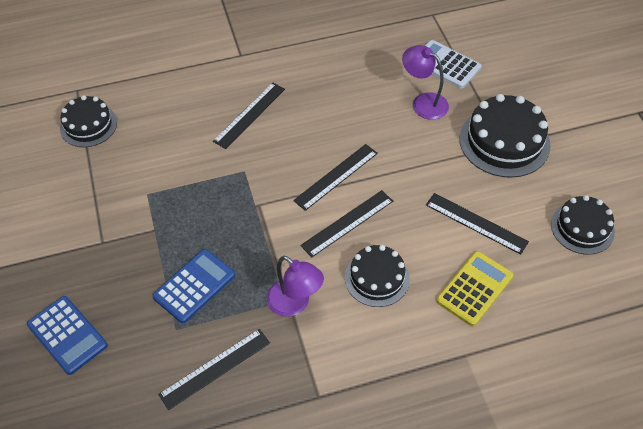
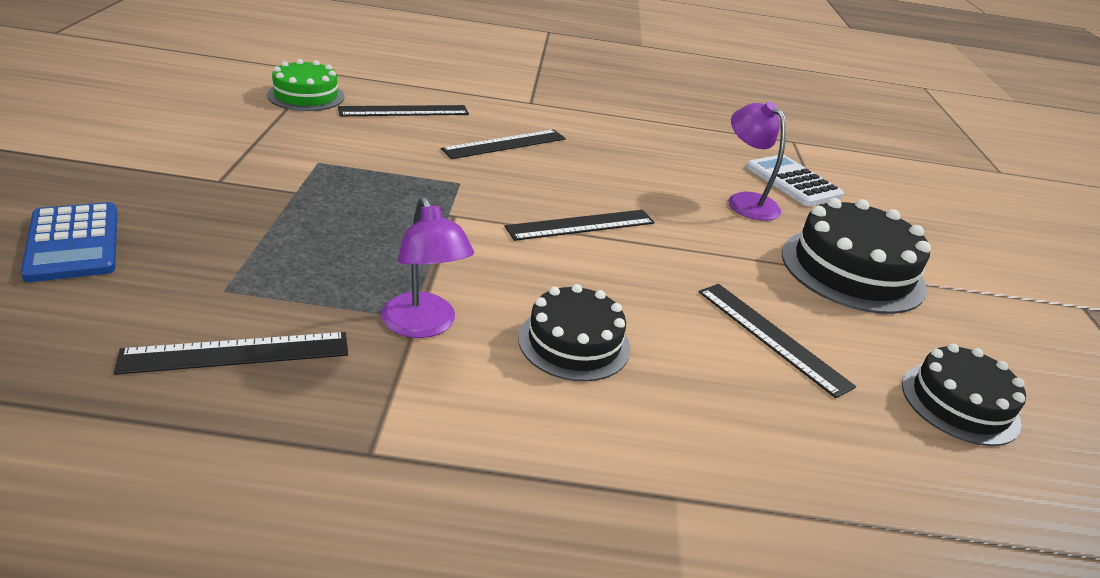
camera: 15 degrees right, 20 degrees down
(88, 125) = (306, 96): black cake -> green cake
(194, 286) = (295, 257): blue calculator -> none
(347, 223) = (567, 271): black ruler -> black ruler (404, 111)
(474, 288) = (734, 412): yellow calculator -> none

